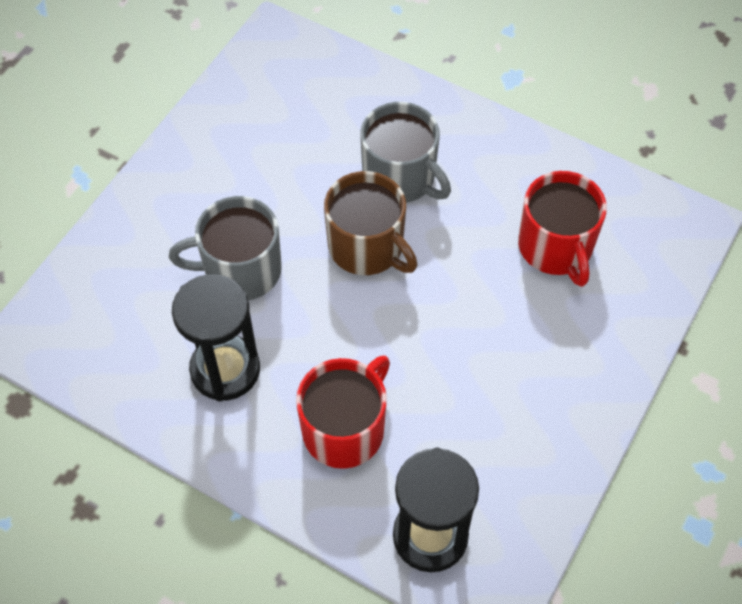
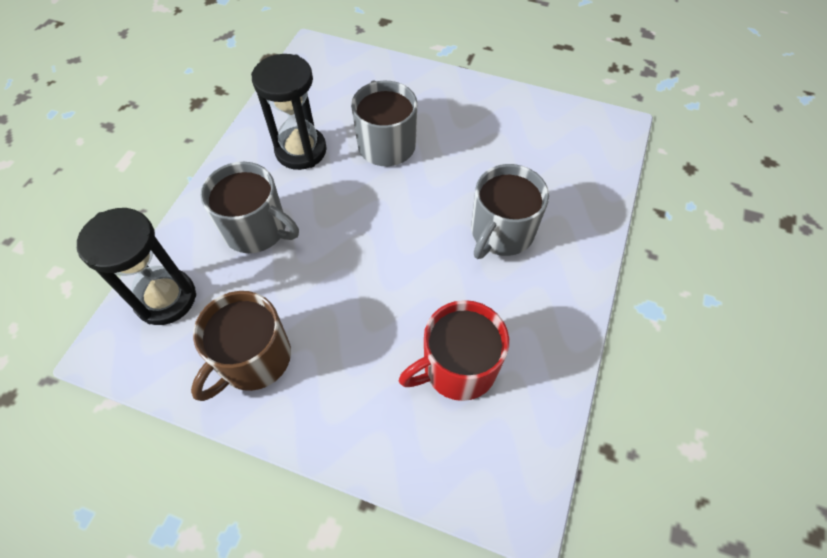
camera: 80 degrees right, 0 degrees up
(345, 429) = (257, 229): red mug -> grey mug
(367, 247) = (424, 219): brown mug -> brown mug (253, 359)

